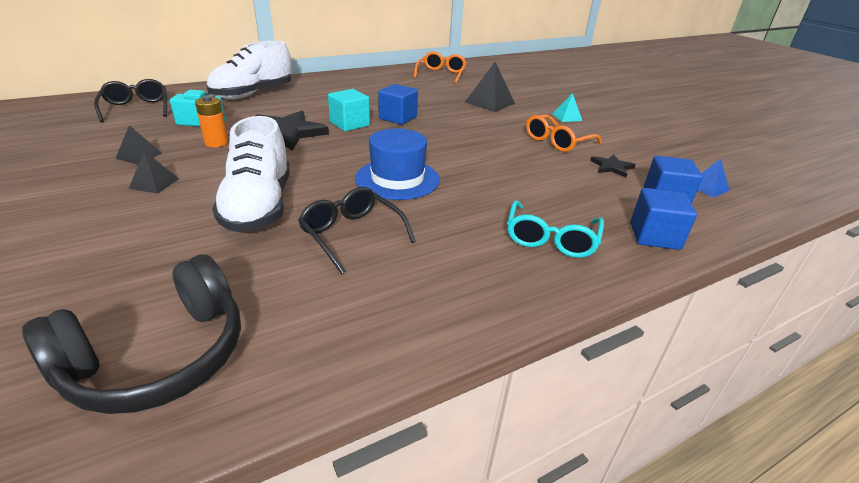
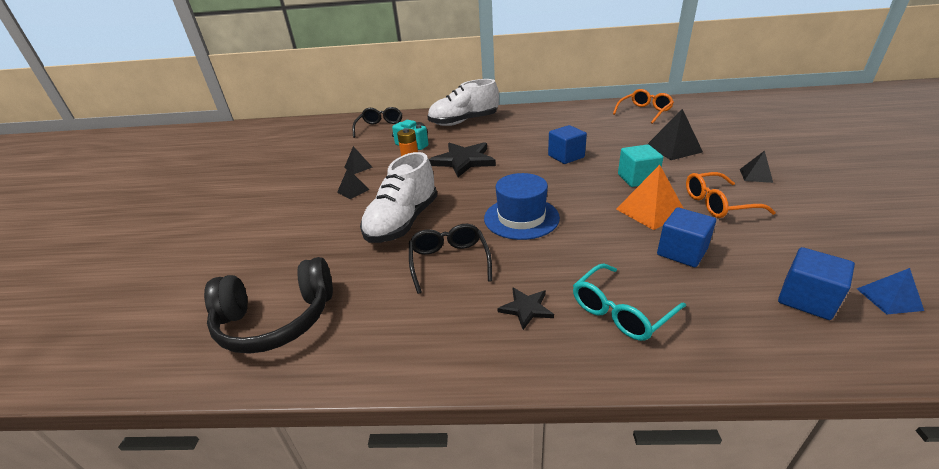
camera: 35 degrees right, 0 degrees up
(349, 124) = (519, 158): turquoise cube -> turquoise cube (637, 178)
(510, 155) = (650, 211): none -> orange pyramid
(567, 117) = (755, 175): turquoise pyramid -> black pyramid
(612, 167) = (764, 246): black star -> black star (526, 308)
(654, 236) = (749, 341): blue cube -> blue cube (681, 252)

